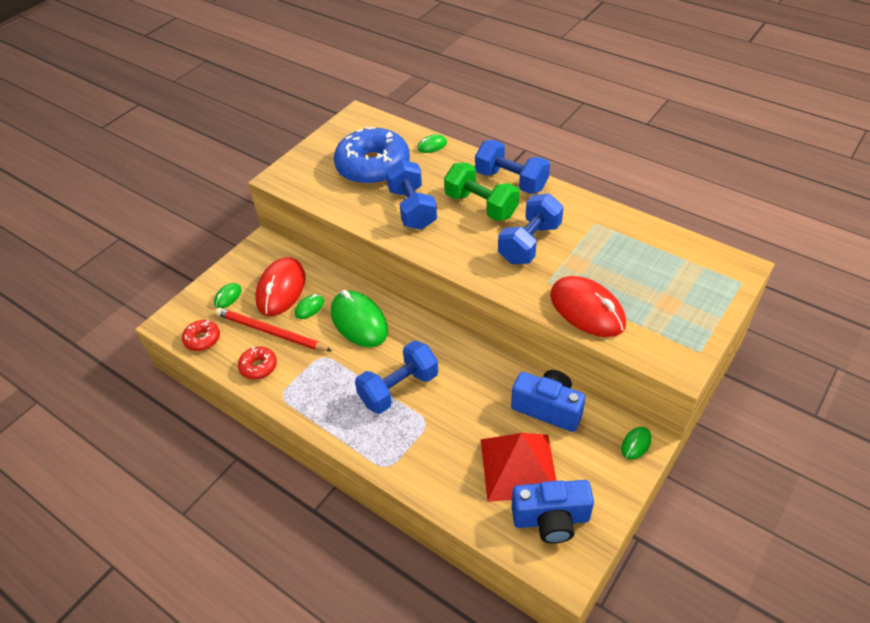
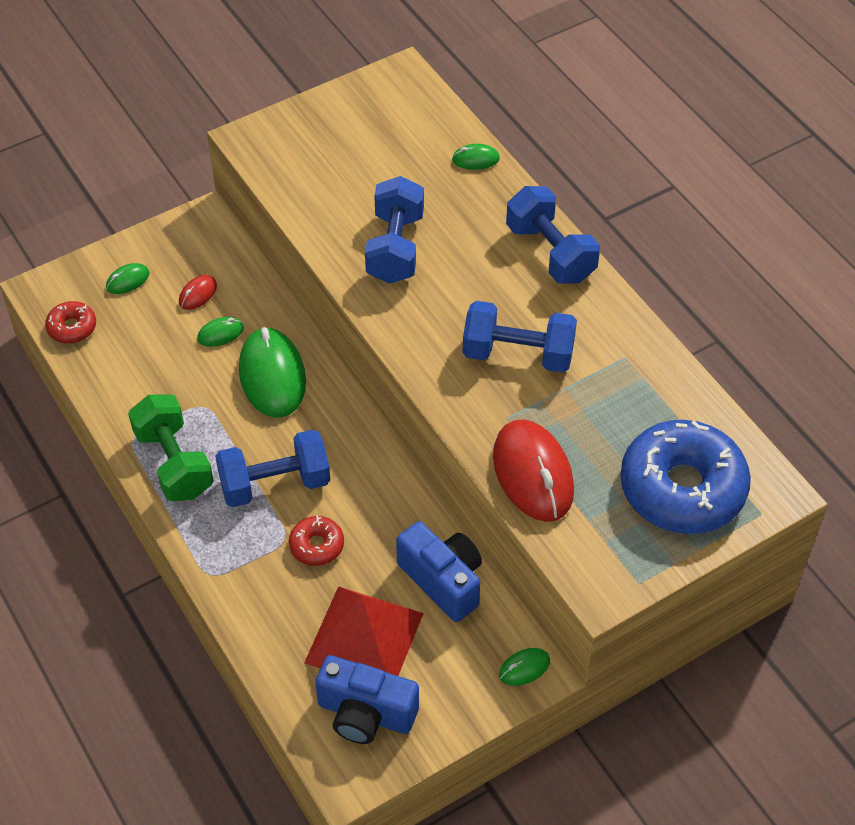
camera: 20 degrees right, 5 degrees up
(258, 367) = (122, 390): red donut -> red donut (317, 545)
(271, 332) = (158, 349): red pencil -> none
(281, 289) = (198, 294): red mouse -> red mouse, size x0.46
(373, 166) = (379, 164): blue donut -> blue donut (682, 488)
(481, 206) = (487, 276): green dumbbell -> green dumbbell (174, 463)
(529, 243) = (518, 354): blue dumbbell -> blue dumbbell turned 45 degrees clockwise

